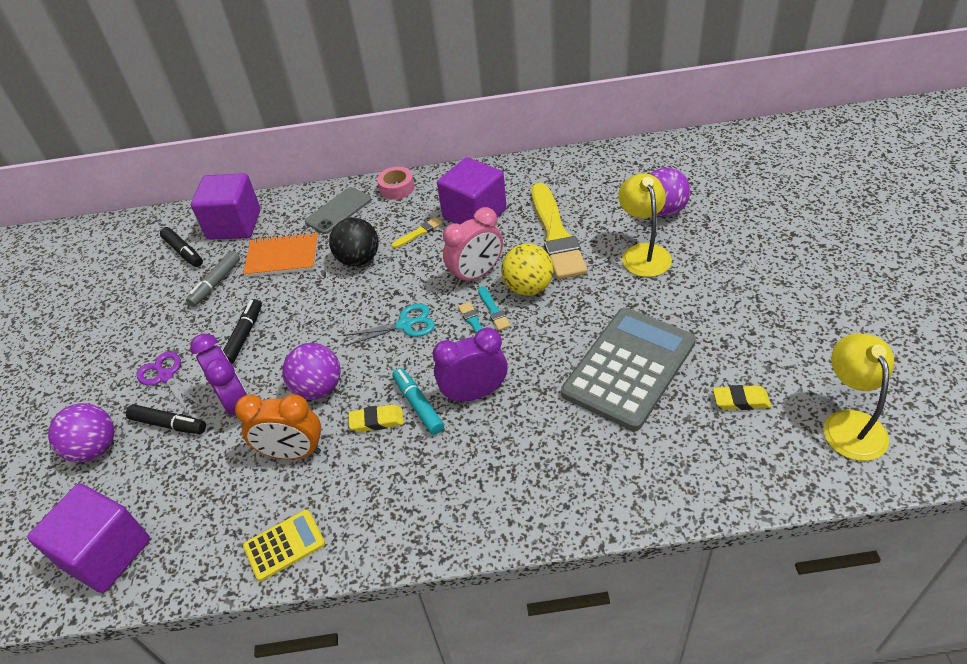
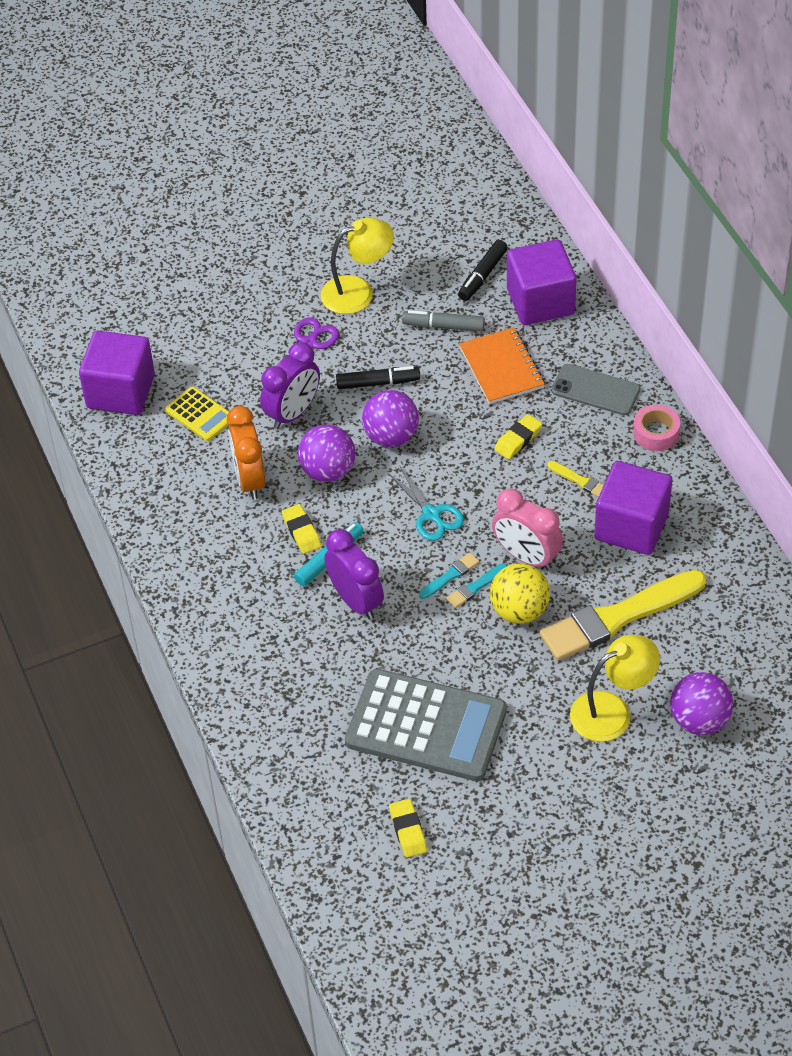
camera: 70 degrees right, 5 degrees up
(95, 449) = (215, 331): purple ball -> purple ball (391, 436)
(169, 424) = (255, 372): black marker -> none
(284, 545) = (157, 510): yellow calculator -> yellow calculator (200, 414)
(359, 260) = (518, 439): black ball -> yellow eraser
(849, 424) = (403, 928): yellow lamp -> yellow lamp (358, 292)

